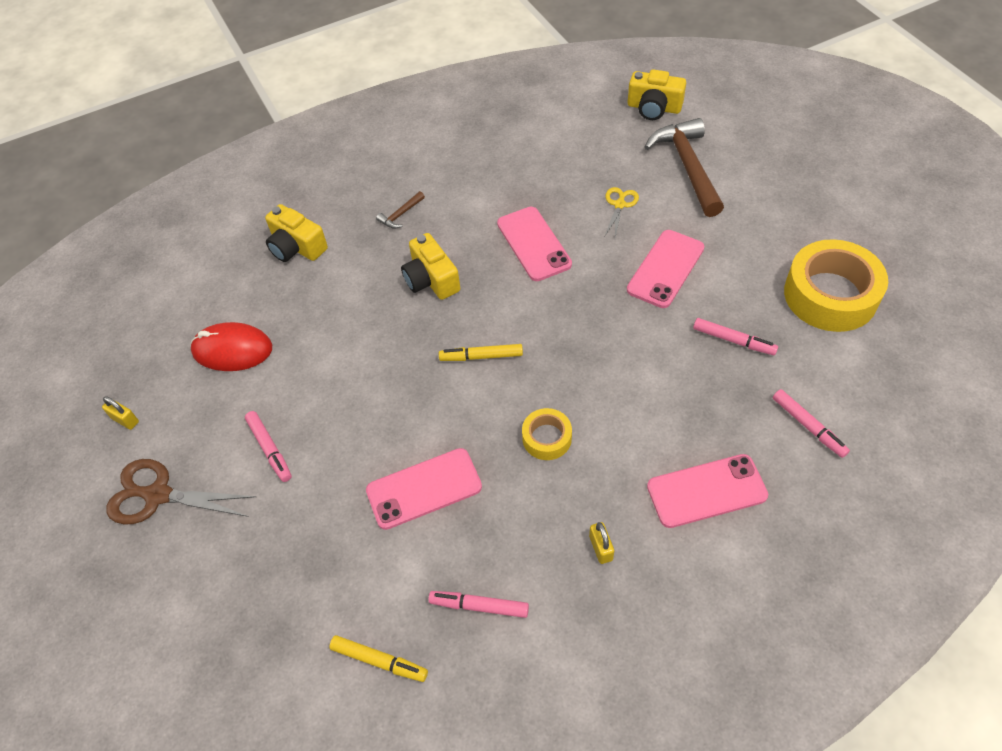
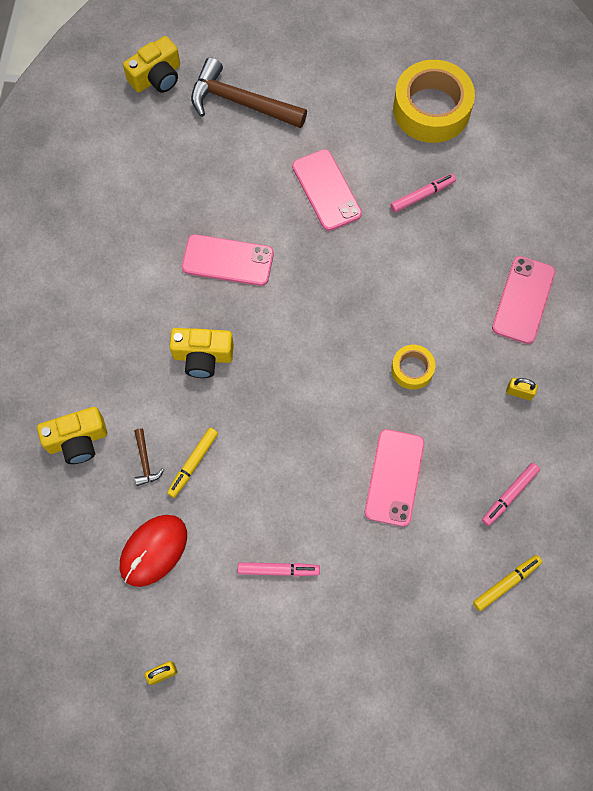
camera: 60 degrees left, 15 degrees up
(158, 495) = (260, 677): brown scissors -> none
(401, 214) = (111, 337): brown hammer -> brown hammer (145, 461)
(481, 356) = (308, 367): yellow marker -> yellow marker (193, 464)
(619, 205) = (239, 175): yellow scissors -> none
(808, 426) = (520, 205): pink marker -> none

